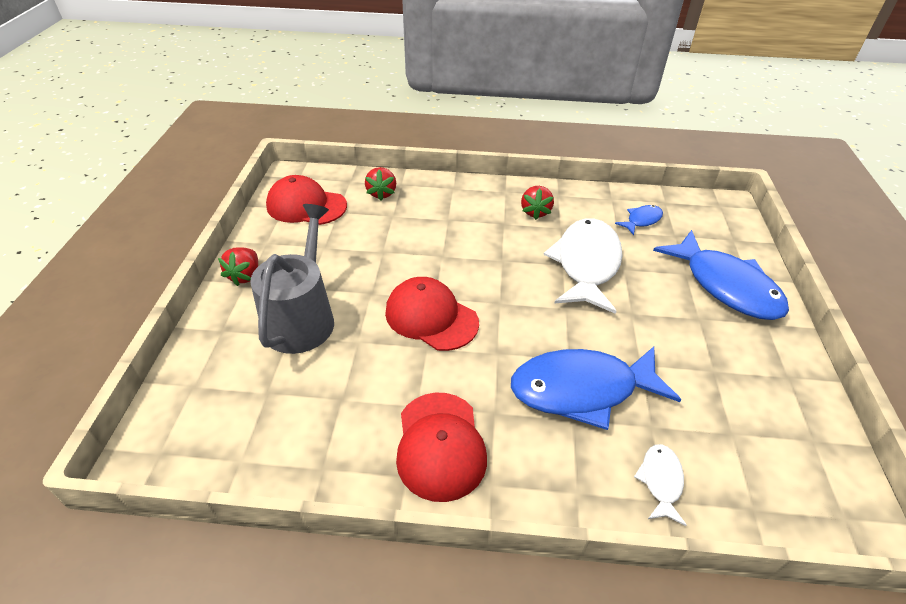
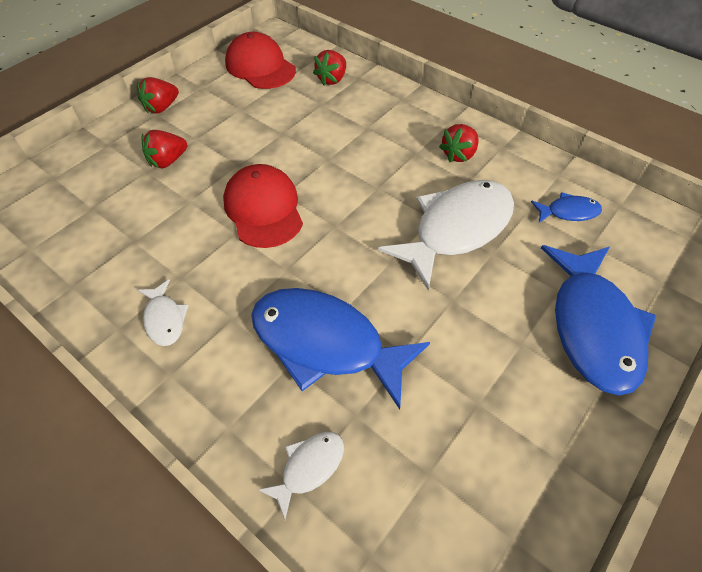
camera: 35 degrees right, 10 degrees up
(302, 318) = (168, 161): grey watering can -> red strawberry
(440, 445) = (164, 319): red cap -> white fish

